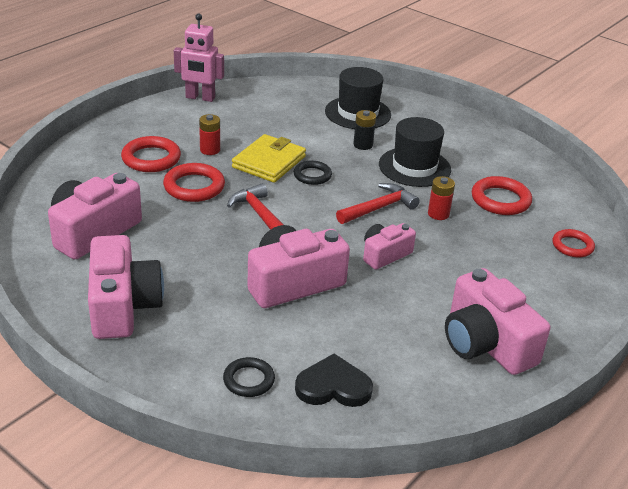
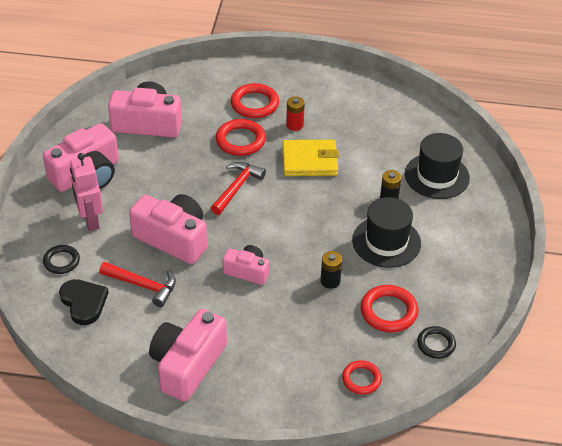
camera: 60 degrees right, 10 degrees up
(200, 98) = (362, 85): pink robot -> pink robot (90, 220)
(312, 175) = (314, 191): black ring -> black ring (436, 344)
(379, 208) = (306, 244): red hammer -> red hammer (143, 286)
(438, 214) = (330, 281): red battery -> black battery

